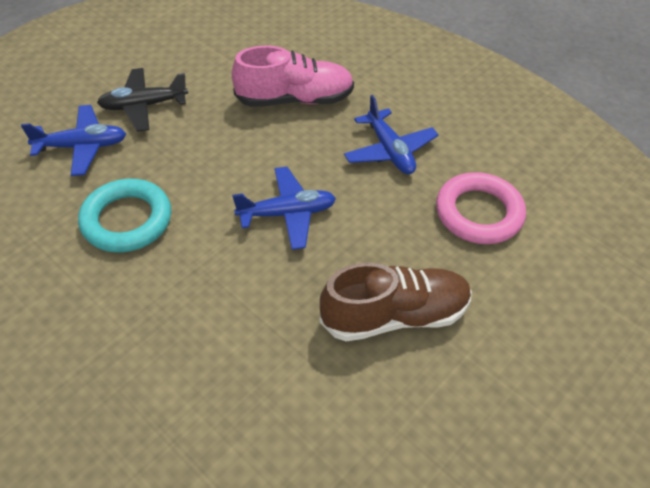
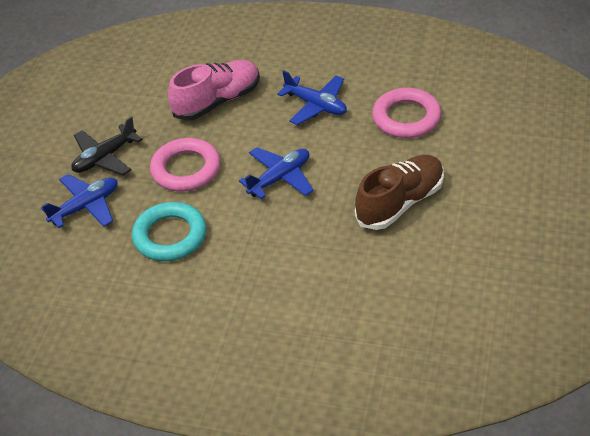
camera: 25 degrees left, 5 degrees down
(205, 155) = (186, 169): none -> pink ring

